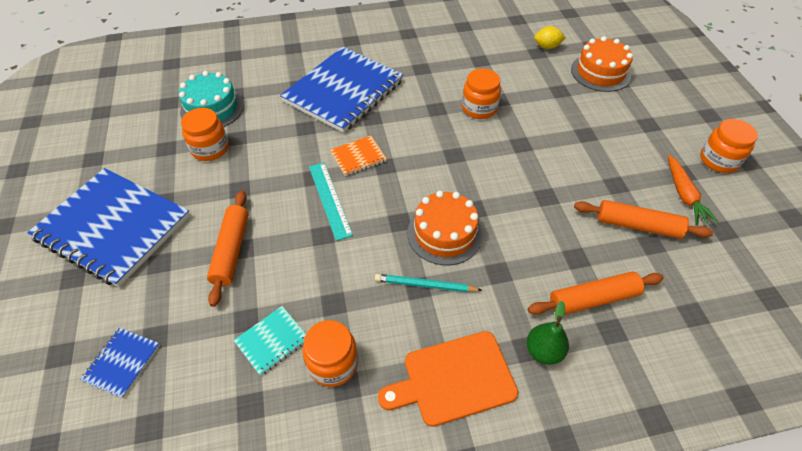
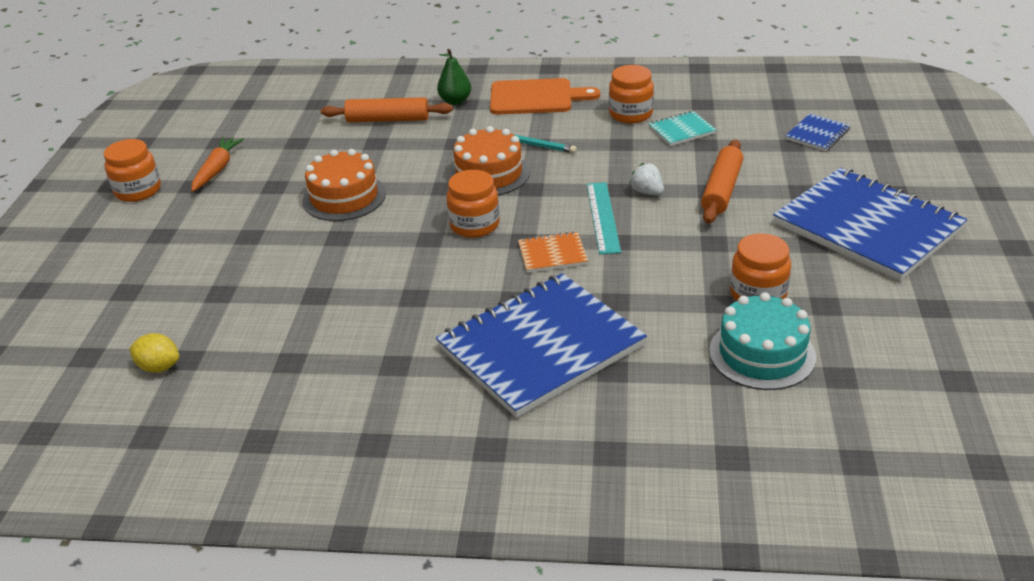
camera: 160 degrees left, 15 degrees down
(297, 235) = (647, 192): none -> white strawberry
(479, 108) = (354, 287): orange jar -> orange jar (474, 225)
(600, 72) = (132, 309): orange cake -> orange cake (344, 197)
(638, 225) = (293, 155): orange rolling pin -> none

